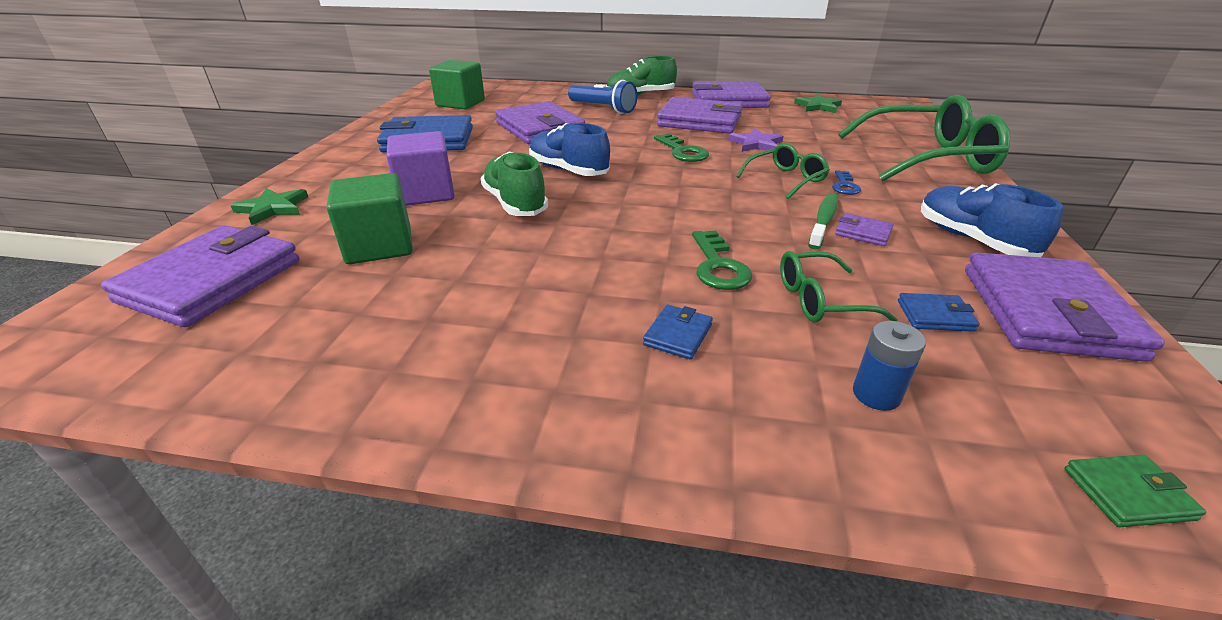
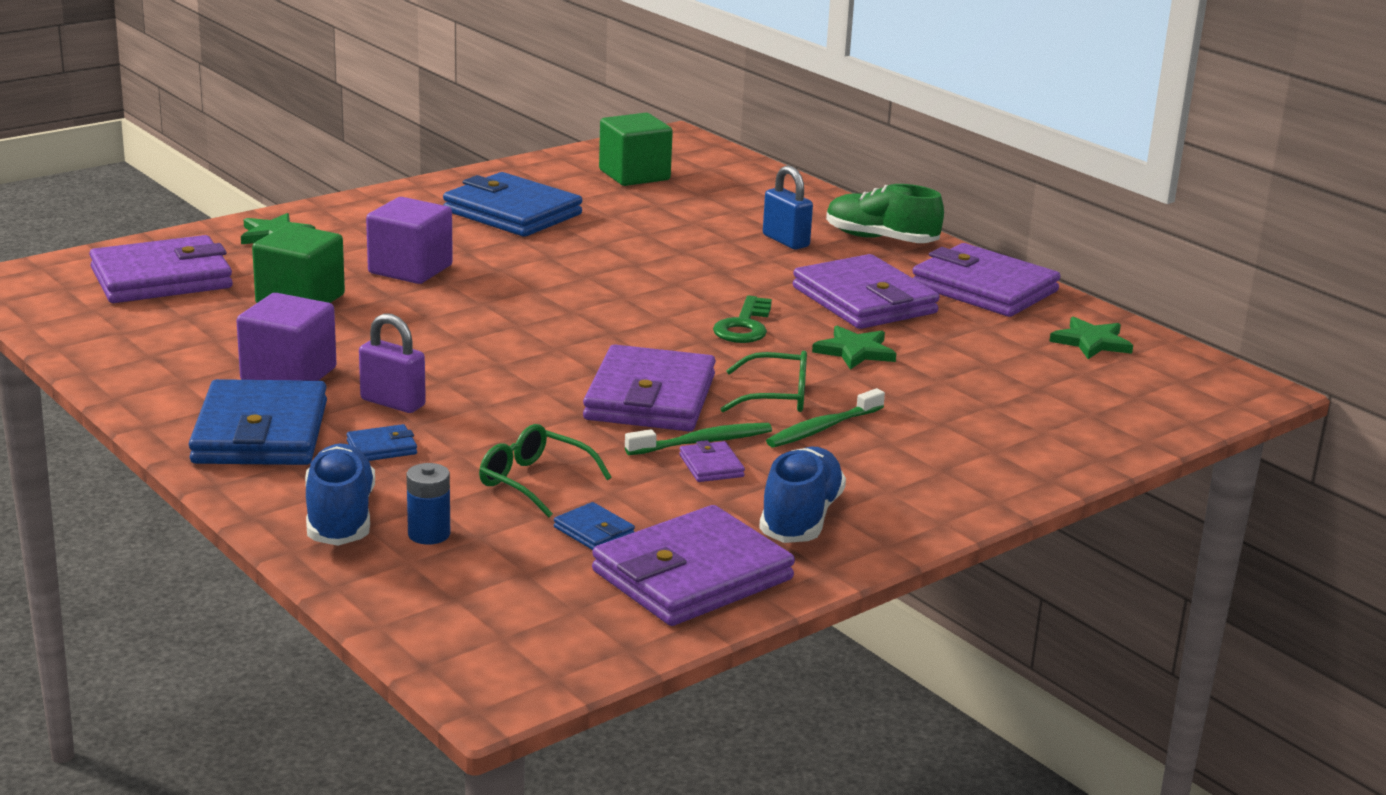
camera: 40 degrees right, 10 degrees down
(482, 311) = (289, 375): none -> purple cube
(515, 204) = (464, 309): green shoe -> none
(540, 128) = (653, 240): purple wallet -> purple wallet (650, 398)
(561, 382) = (260, 433): none -> blue wallet
(568, 171) = (577, 298): blue shoe -> blue shoe (340, 518)
(603, 108) = (786, 241): blue flashlight -> blue padlock
(607, 292) = (393, 403): none -> purple padlock
(718, 266) = (515, 427): green key -> none
(756, 144) = (855, 351): purple star -> green star
(844, 186) = (822, 428): blue key -> green toothbrush
(926, 158) = (1019, 449): green glasses -> none
(1127, 494) = (451, 635): green wallet -> none

